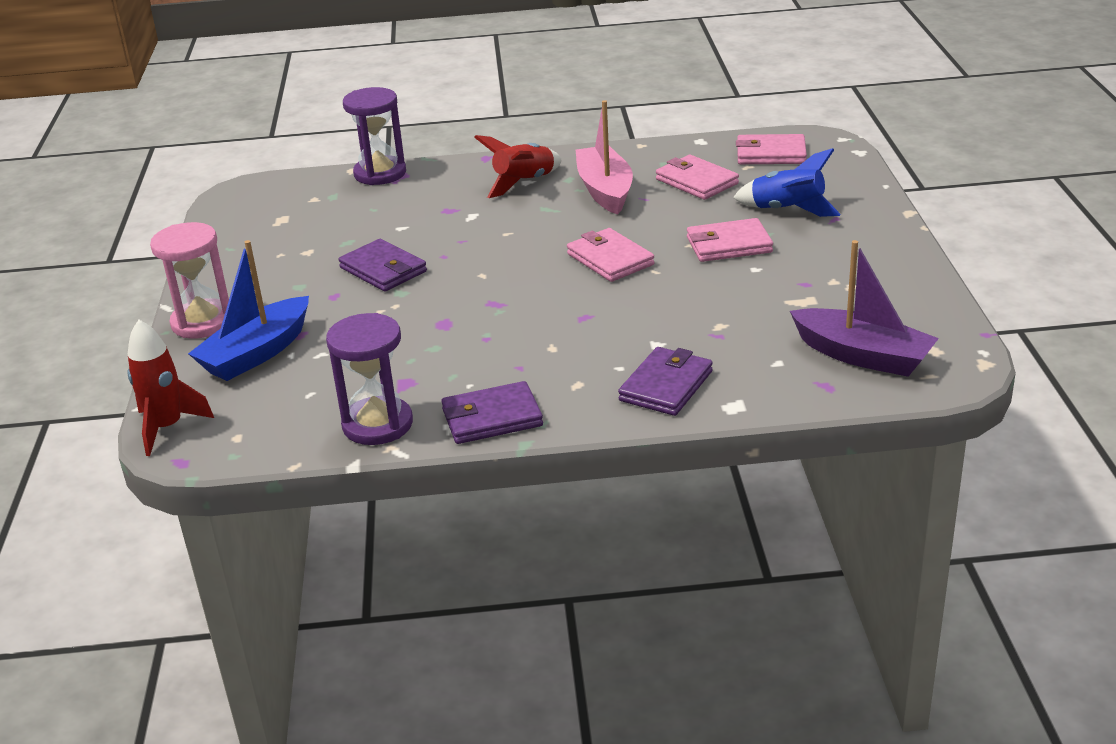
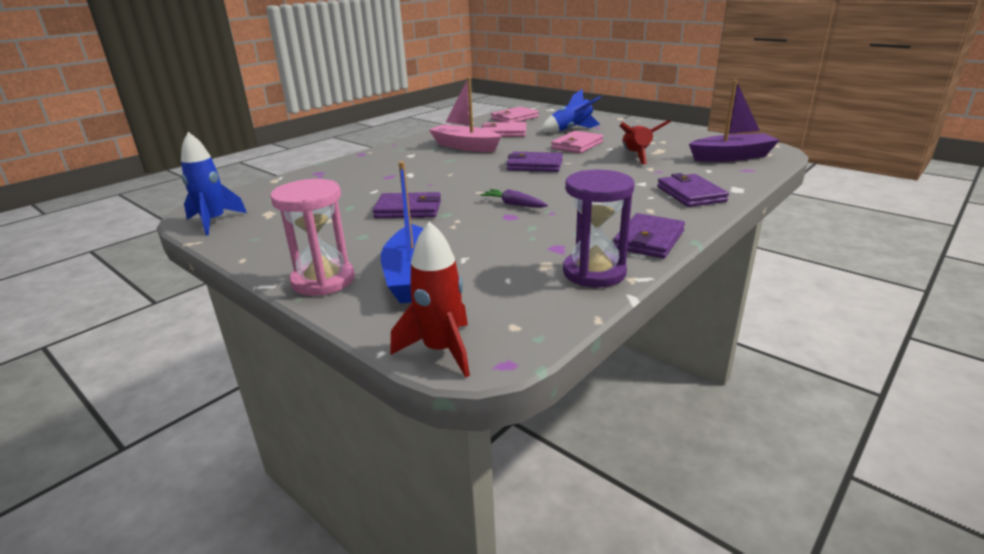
camera: 45 degrees left, 5 degrees down
(232, 211) = (214, 222): none -> blue rocket
(380, 173) = (301, 176): purple hourglass -> none
(476, 310) = (514, 204): none -> purple carrot
(524, 183) = (410, 155): red rocket -> red rocket (636, 155)
(610, 259) = (535, 165): pink wallet -> purple wallet

